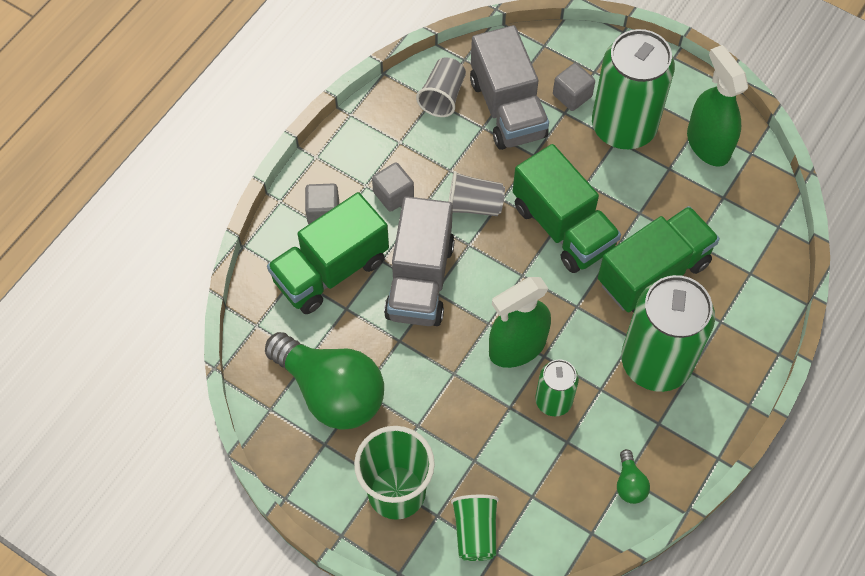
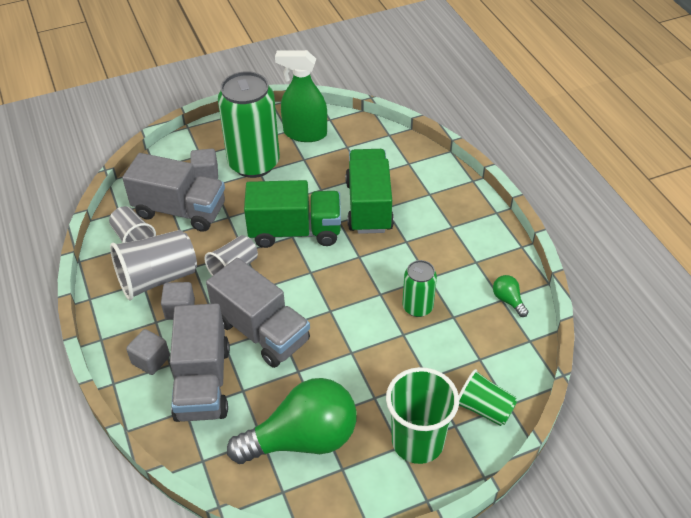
camera: 55 degrees left, 15 degrees down
(331, 270) = (203, 382): green truck -> grey truck
(413, 151) = (158, 278): none -> grey cup
(517, 347) = (361, 304): green spray bottle -> none
(629, 484) = (508, 300): green light bulb -> green light bulb turned 150 degrees counterclockwise
(656, 362) = (432, 239): green can -> none

